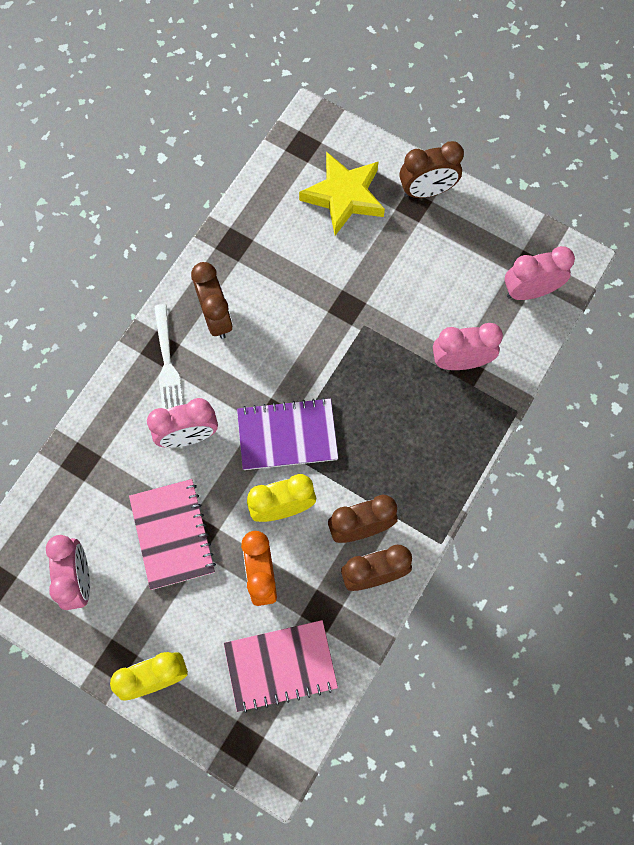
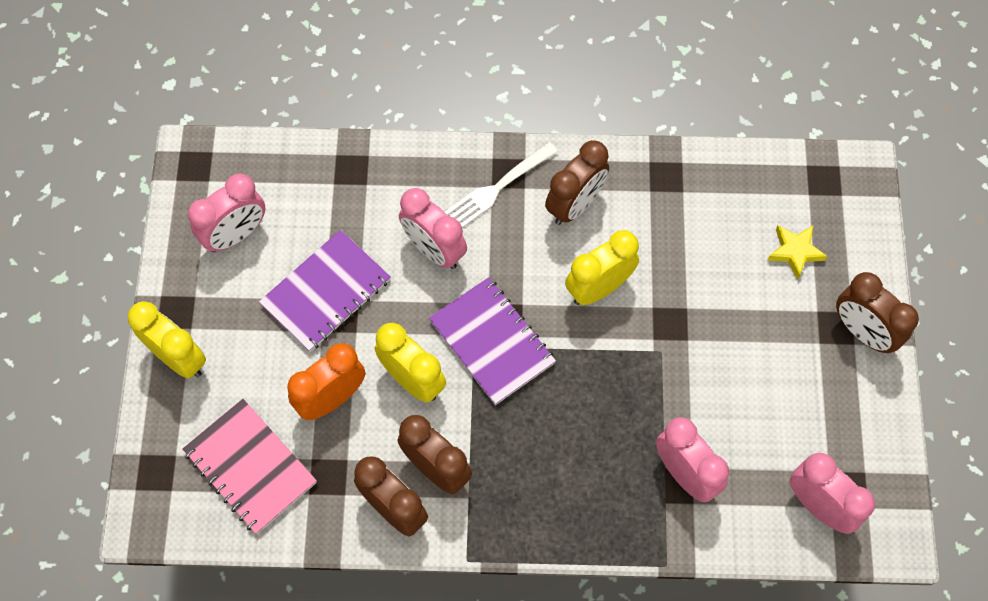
camera: 60 degrees right, 5 degrees down
(172, 534) = (326, 292): pink notebook -> purple notebook
(291, 338) = (598, 288): none -> yellow clock
(344, 196) = (795, 251): yellow star -> yellow star, size x0.54

